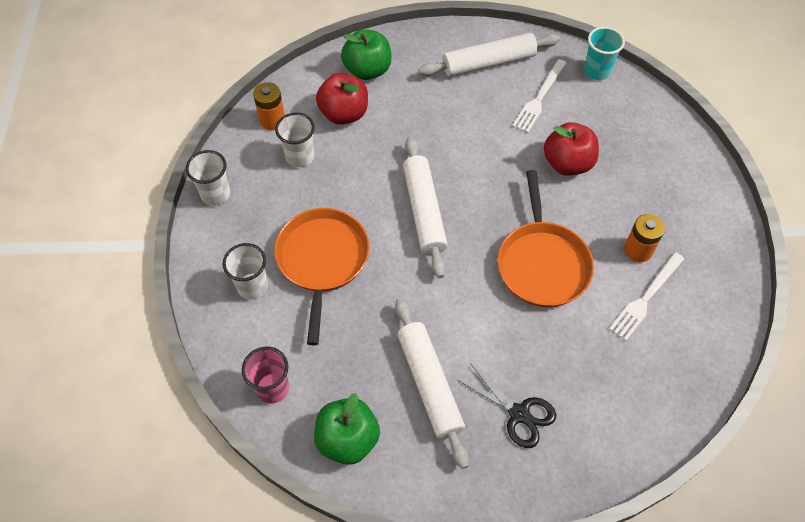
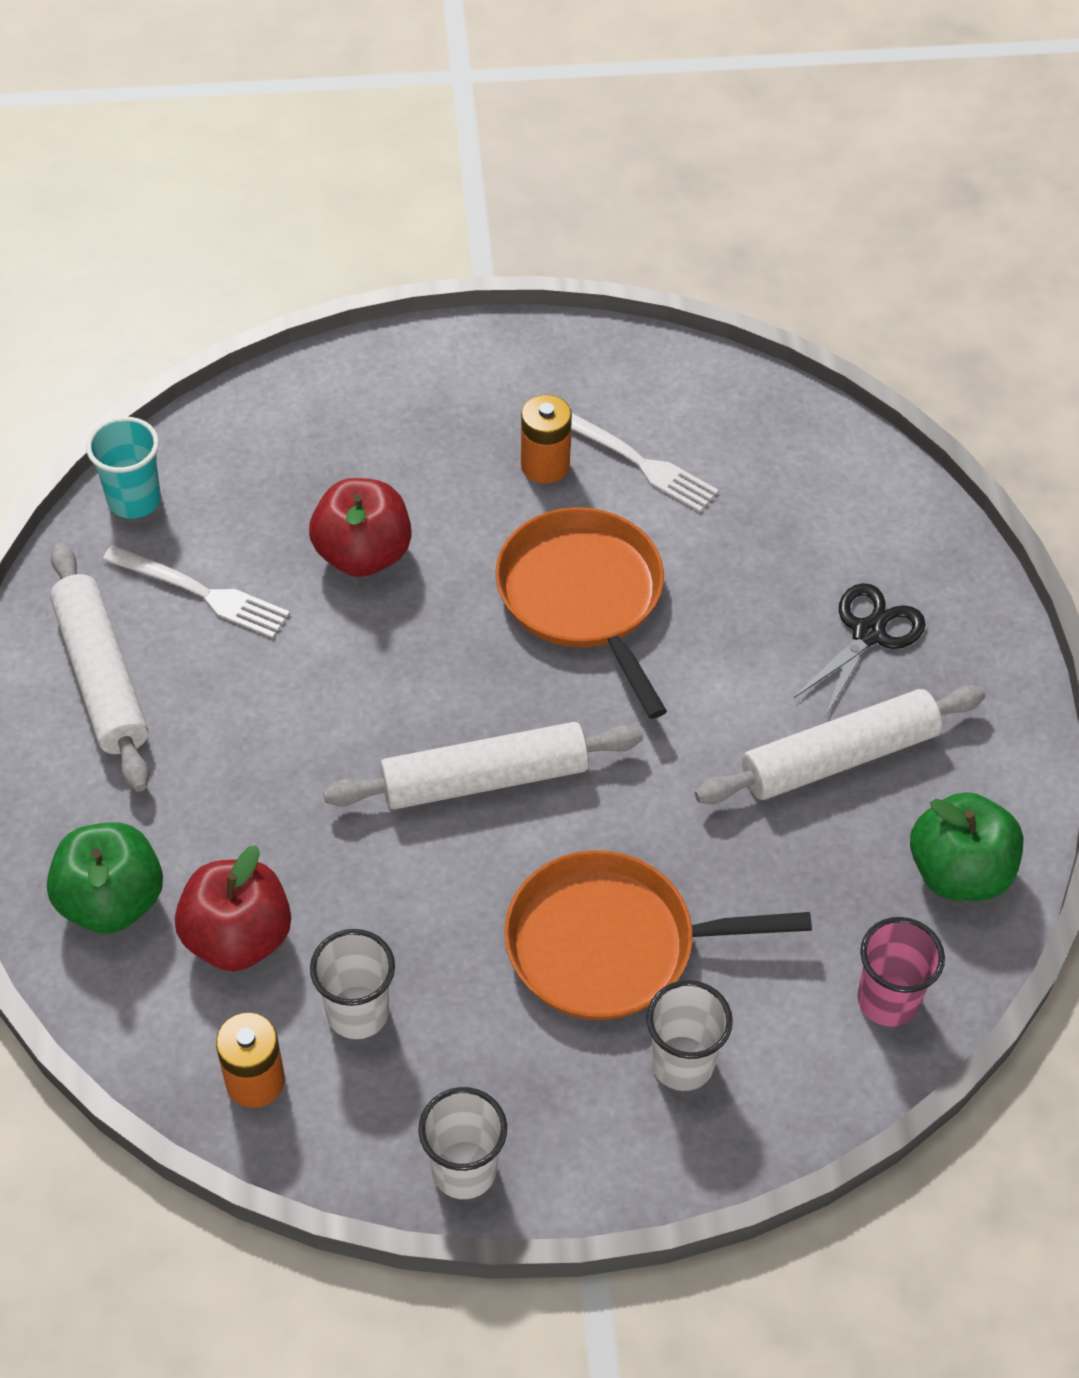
camera: 95 degrees left, 5 degrees down
(542, 263) = (583, 597): orange pan -> orange pan turned 105 degrees counterclockwise

